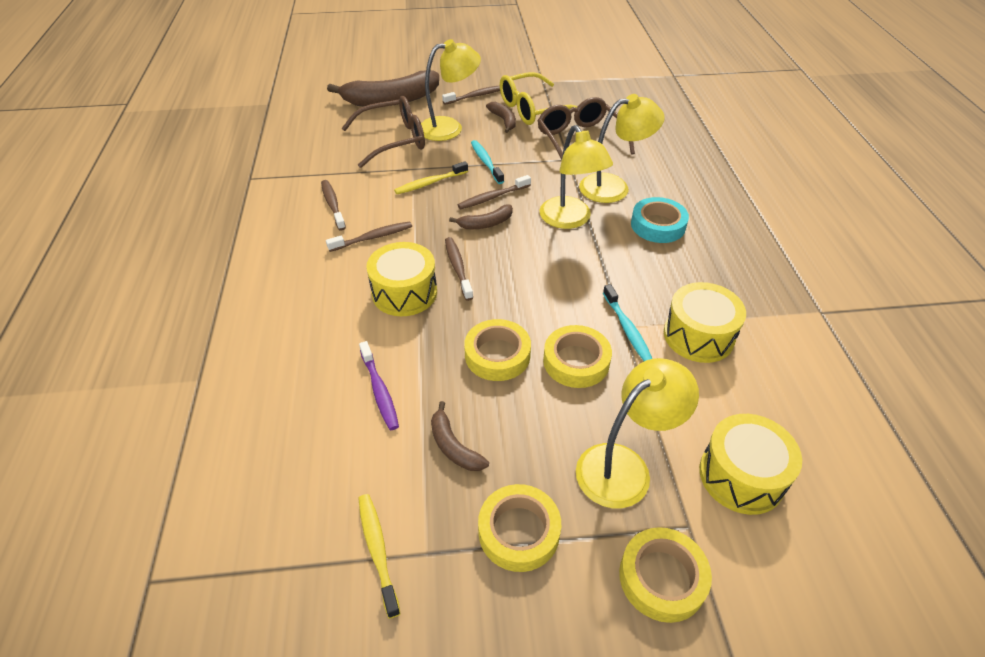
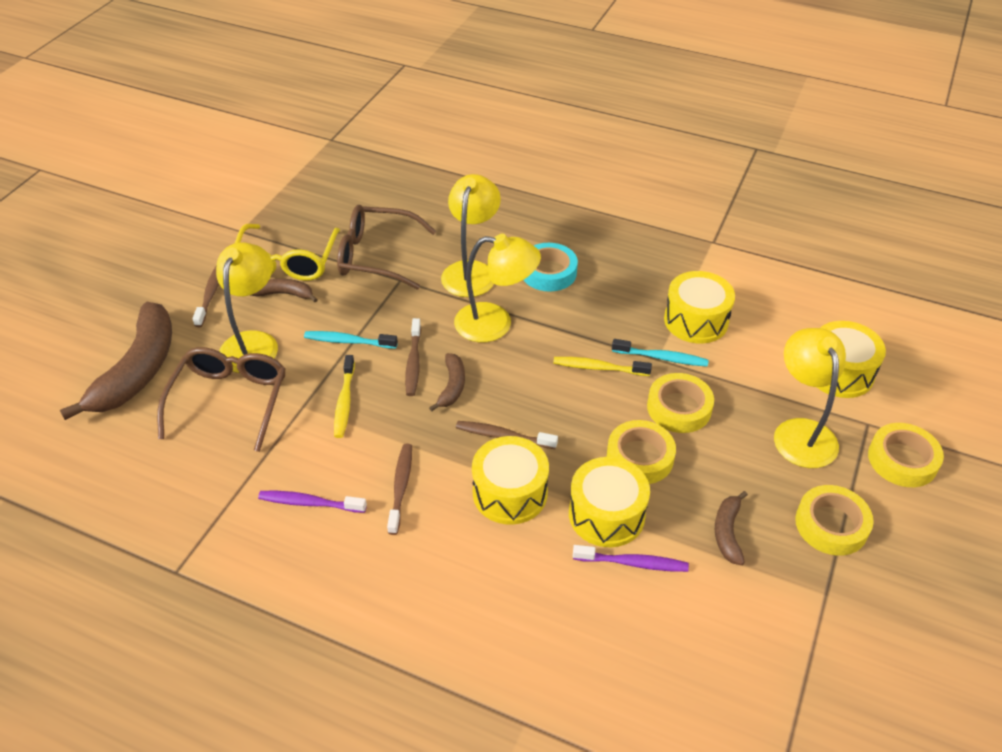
camera: 60 degrees left, 0 degrees up
(333, 205) = (309, 503): brown toothbrush -> purple toothbrush
(377, 550) = (810, 628): yellow toothbrush -> yellow toothbrush (598, 368)
(420, 356) = (606, 514): none -> yellow drum
(454, 446) = (727, 532): brown banana -> brown banana turned 105 degrees clockwise

